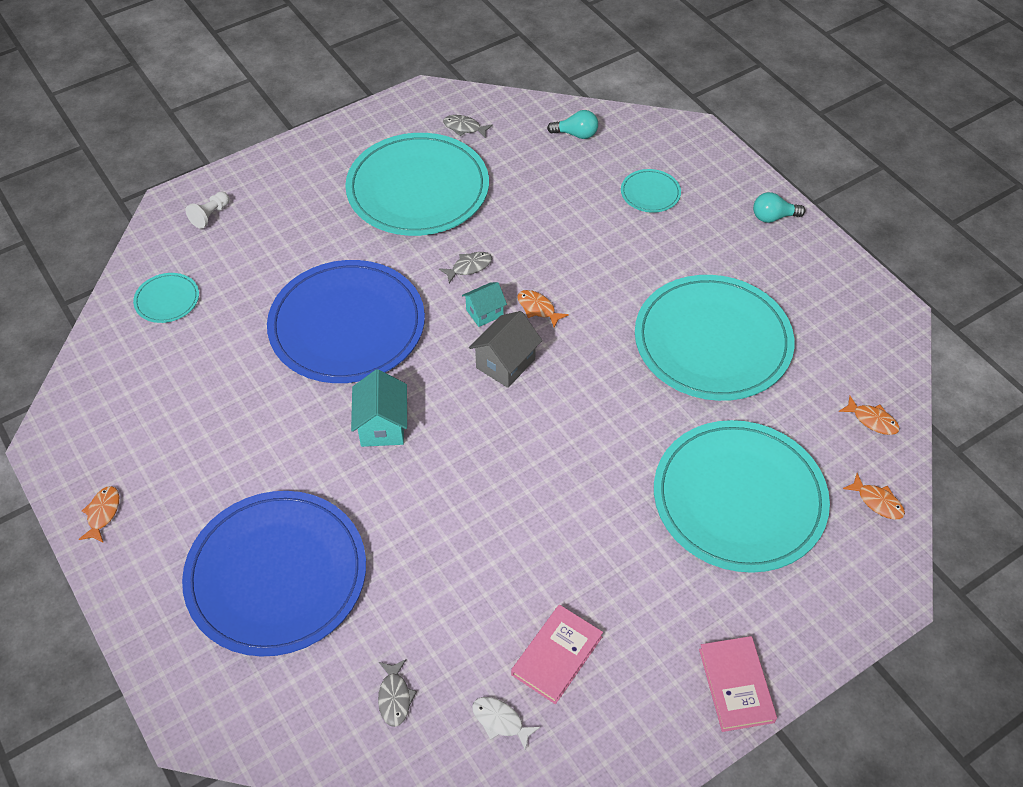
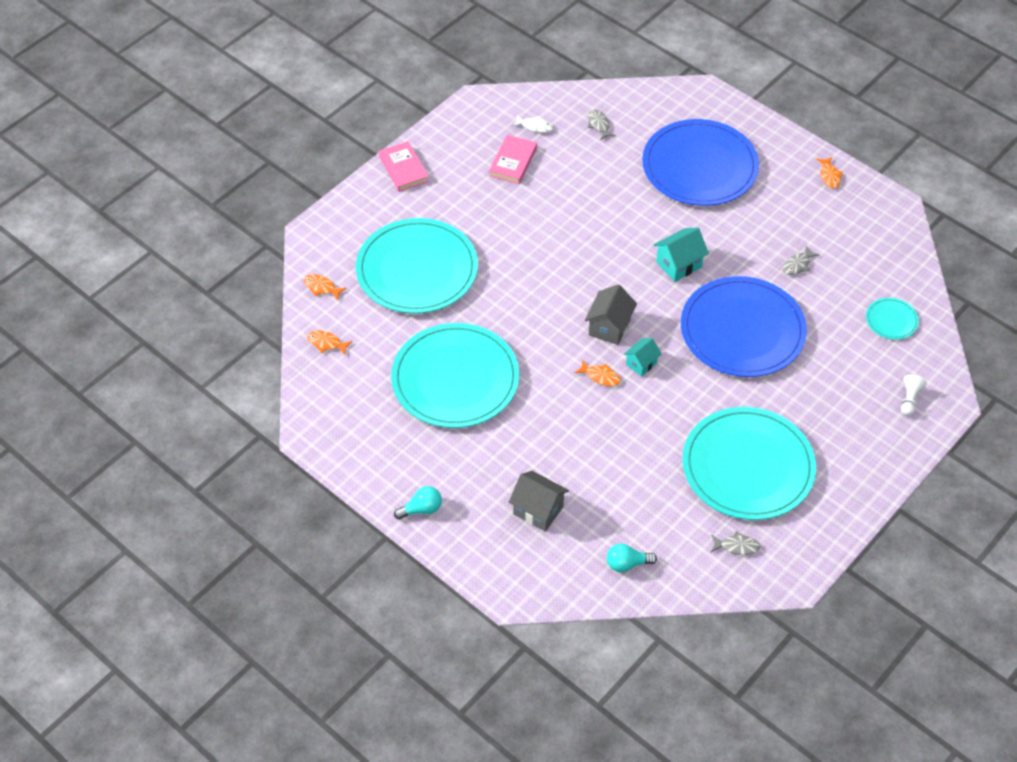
camera: 165 degrees right, 0 degrees up
(382, 426) = (678, 265): turquoise house -> turquoise house turned 75 degrees clockwise
(469, 267) = (670, 400): grey fish -> grey fish (797, 265)
(650, 193) = (538, 510): turquoise plate -> grey house

